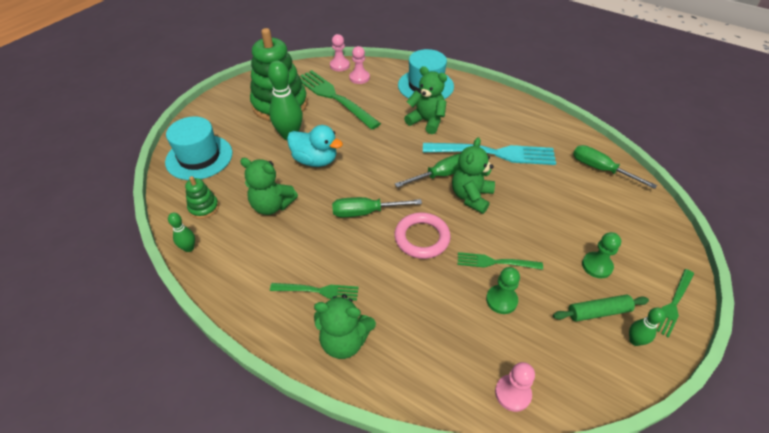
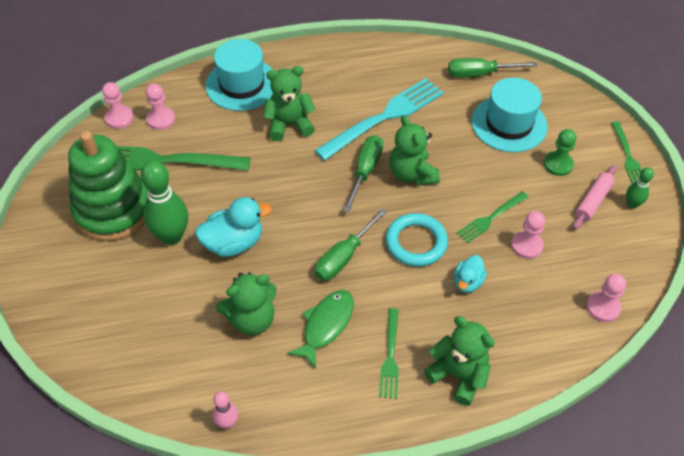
camera: 45 degrees left, 5 degrees up
(189, 248) = (227, 422): green bowling pin -> pink bowling pin
(199, 157) = (104, 333): turquoise hat -> turquoise hat (509, 124)
(204, 208) = (186, 376): green stacking toy -> none
(305, 241) = (326, 325): none -> green fish
(318, 291) = (390, 356): green fork -> green fork turned 135 degrees clockwise
(344, 341) = (458, 375): green teddy bear -> green teddy bear turned 105 degrees counterclockwise
(422, 238) = (416, 242): pink ring -> turquoise ring
(426, 289) = (467, 282): none -> turquoise duck
(501, 300) = (526, 245): green pawn -> pink pawn
(598, 312) = (593, 201): green rolling pin -> pink rolling pin

